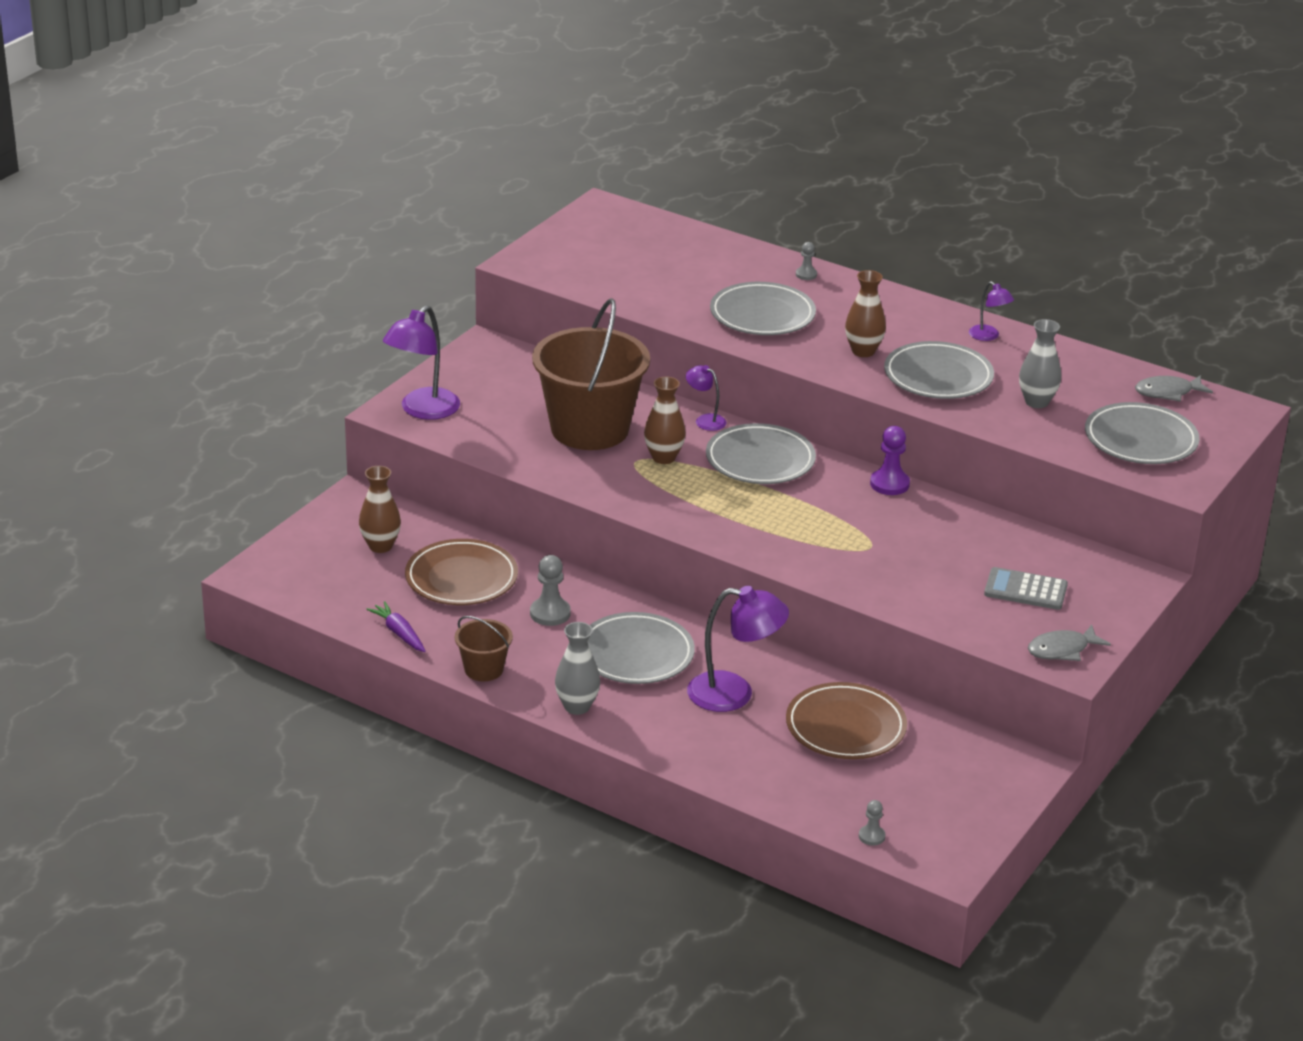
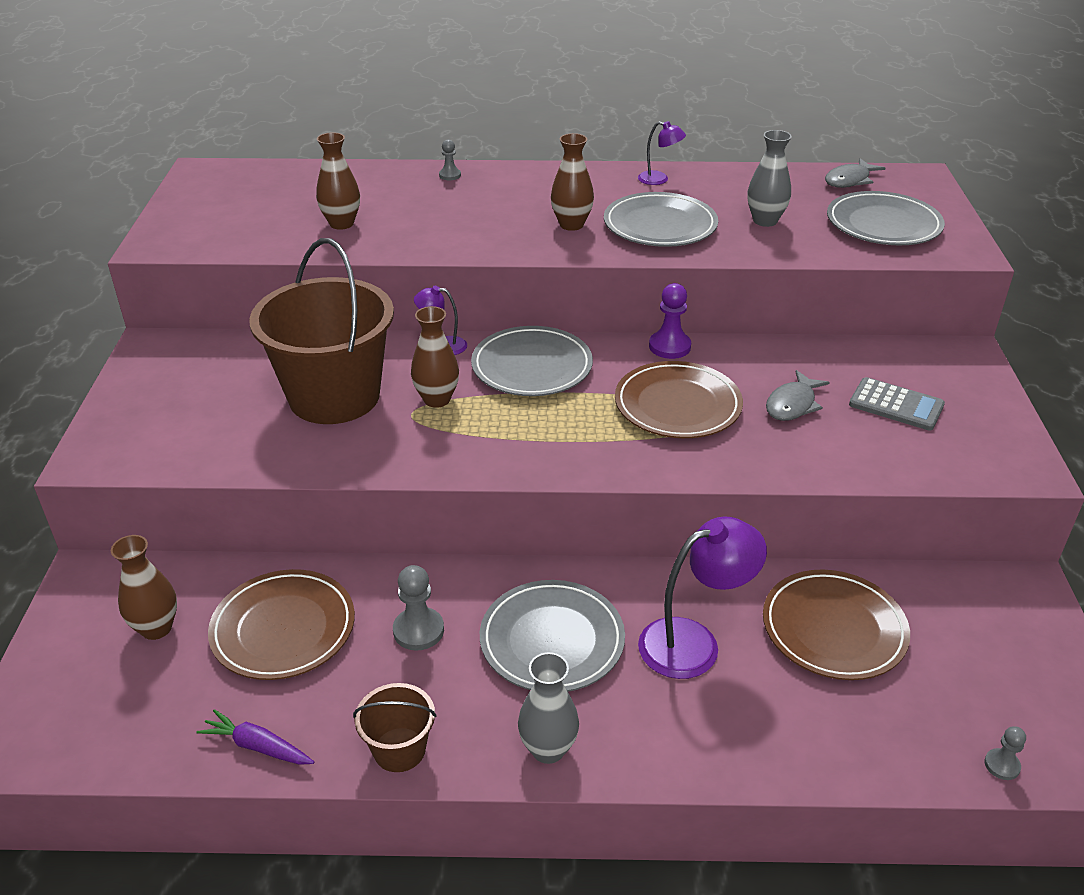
camera: 30 degrees left, 5 degrees up
(423, 410) = (128, 443): purple lamp -> none
(675, 290) = (341, 224): none -> brown vase
(762, 315) = (446, 221): grey plate -> none
(845, 527) = (677, 405): none -> brown plate
(1025, 590) = (896, 405): grey calculator -> grey calculator turned 135 degrees counterclockwise
(1062, 650) = (998, 454): grey fish -> grey fish (792, 404)

